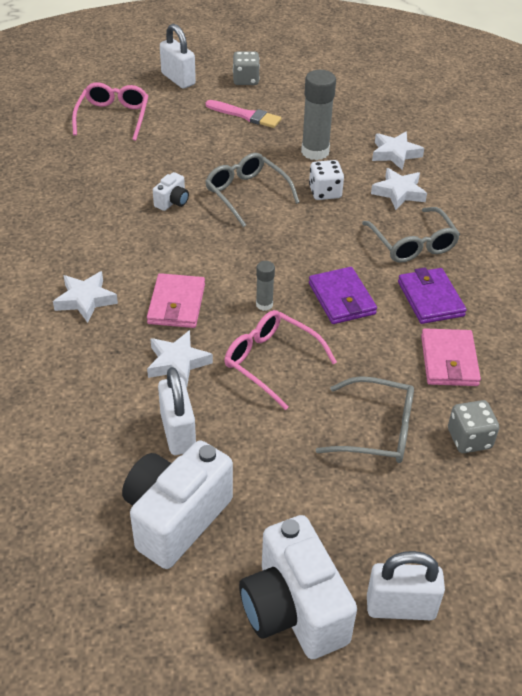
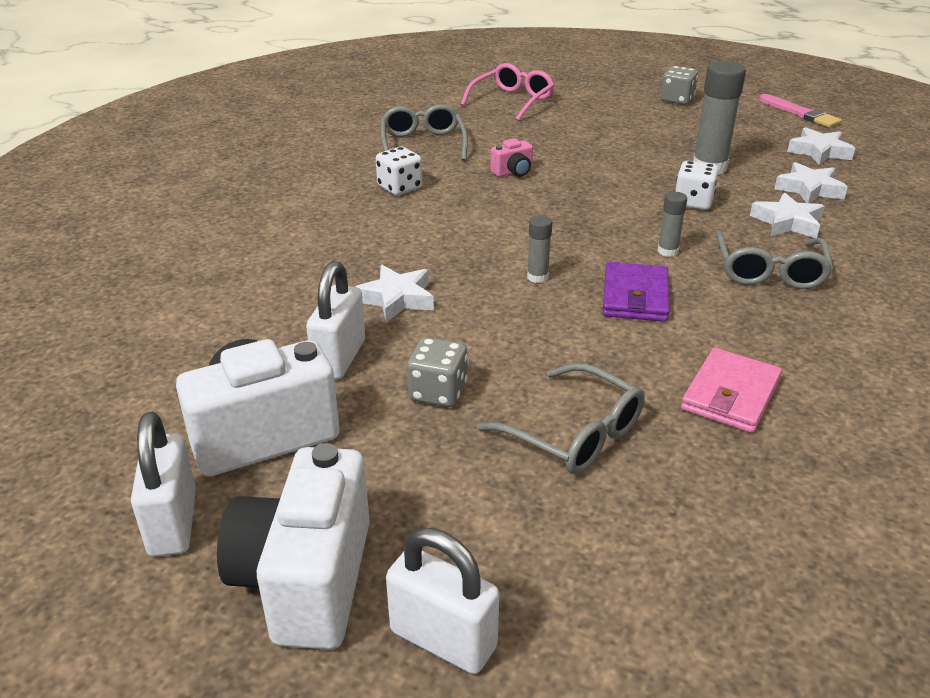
camera: 30 degrees right, 10 degrees down
(85, 300) = (354, 224): white star -> white star (819, 152)
(92, 247) = (400, 187): none -> white dice
(172, 202) = (513, 172): white camera -> pink camera
(176, 304) = (441, 251): pink wallet -> none
(178, 79) = (604, 87): white padlock -> white padlock (173, 523)
(245, 115) = (653, 125): pink brush -> pink brush (801, 113)
(246, 193) = (599, 183): grey glasses -> grey glasses (422, 144)
(270, 361) = (499, 328): pink glasses -> none
(337, 248) = (667, 251): none -> grey glue stick
(430, 299) = (752, 327): purple wallet -> none
(469, 439) = (695, 486): grey dice -> grey dice (438, 392)

